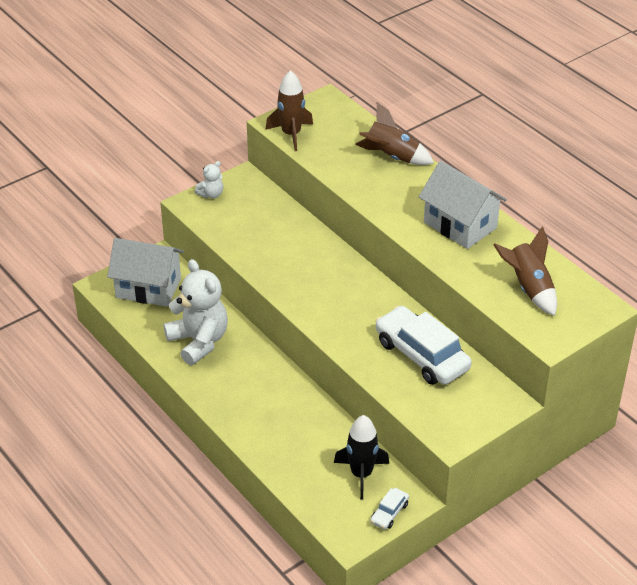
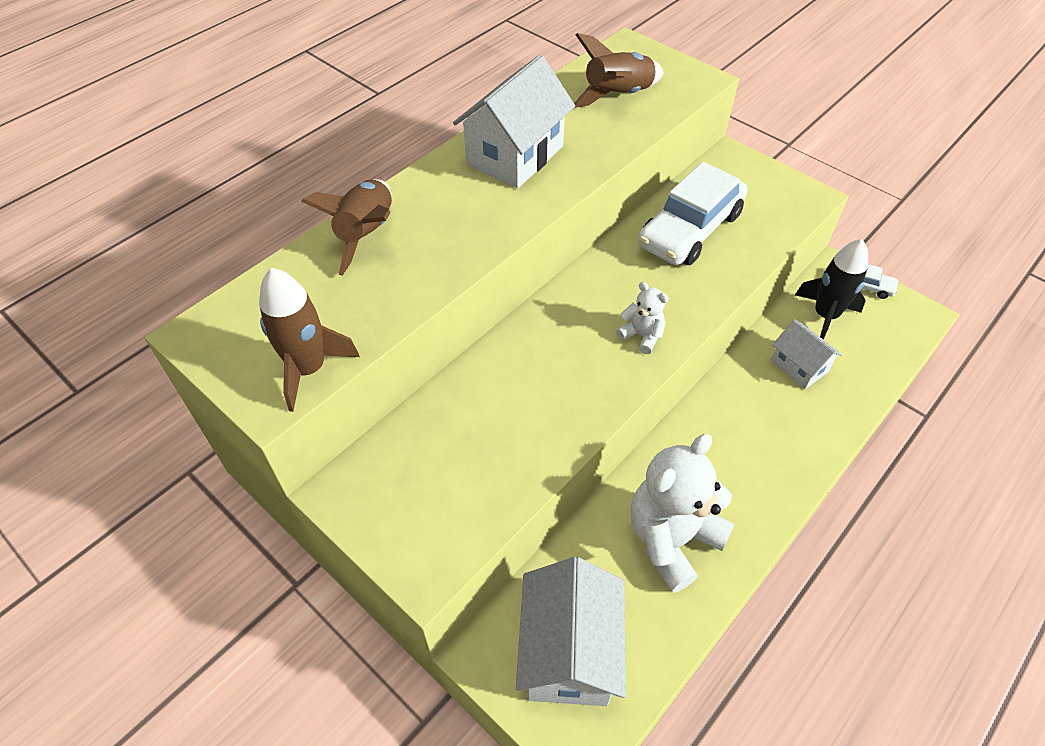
camera: 100 degrees left, 10 degrees up
(211, 194) = (394, 537): white teddy bear -> white teddy bear (642, 336)
(314, 442) = (799, 366): none -> white house

